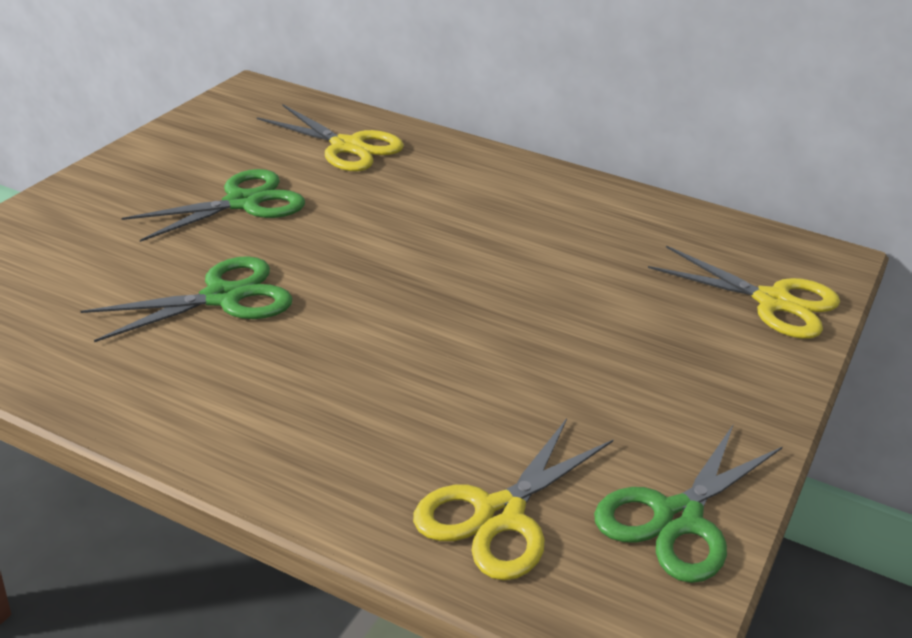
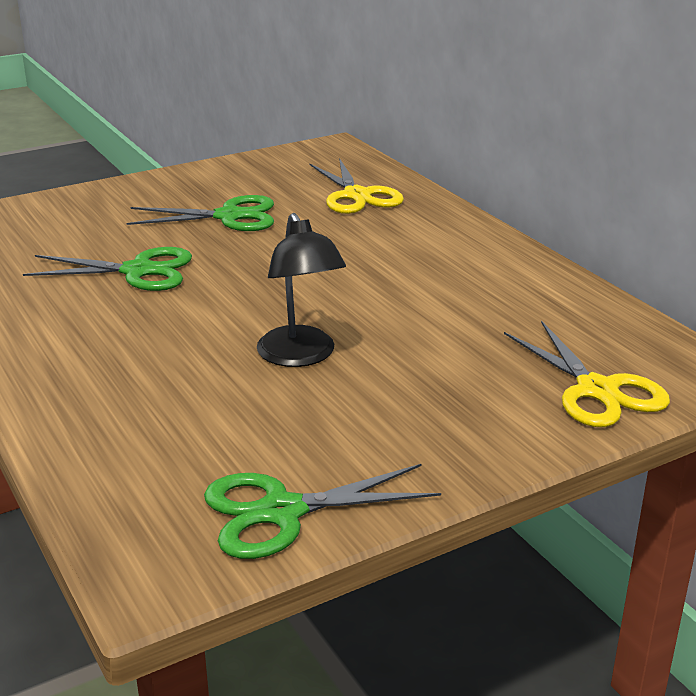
camera: 35 degrees right, 5 degrees down
(499, 515) = (147, 460): yellow scissors -> none
(505, 347) = (301, 356): none -> black lamp

